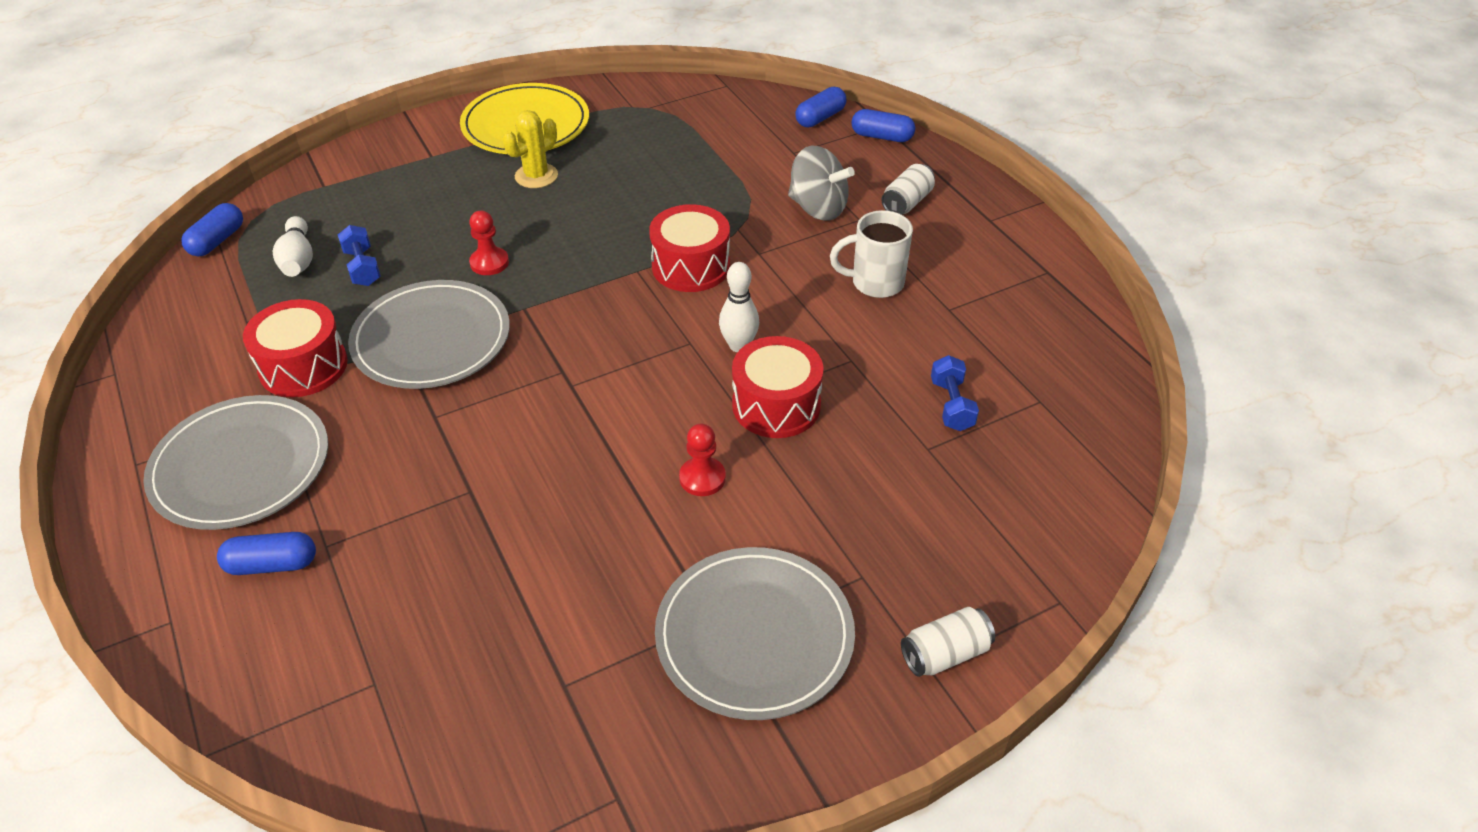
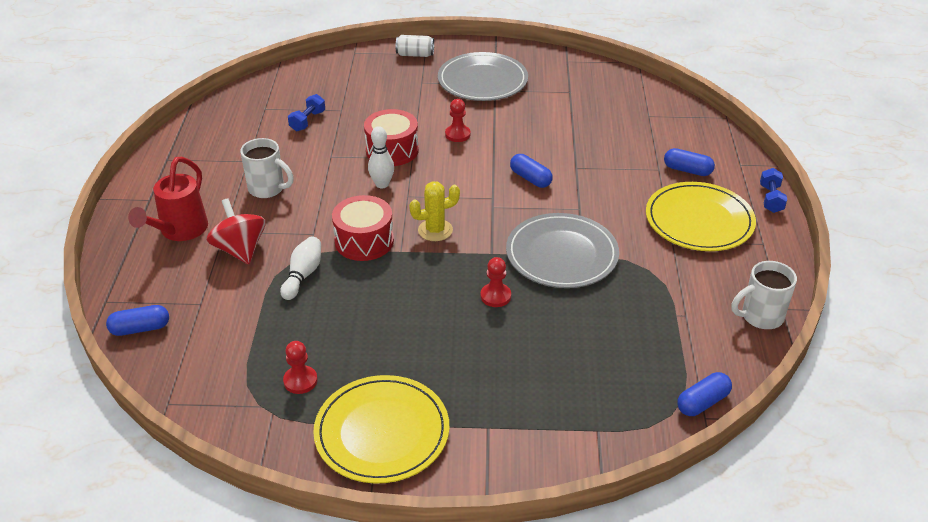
camera: 150 degrees left, 5 degrees down
(146, 352) = (760, 317): none -> white mug
(241, 466) = (699, 220): grey plate -> yellow plate
(298, 259) = (638, 355): white bowling pin -> white bowling pin (303, 275)
(303, 366) = (651, 267): red drum -> none
(363, 267) = (589, 328): blue dumbbell -> blue dumbbell (770, 199)
(536, 176) = (412, 364): yellow cactus -> yellow cactus (435, 230)
(631, 132) = (300, 381): none -> red pawn
(818, 208) = (240, 250): grey spinning top -> red spinning top
(882, 136) = (122, 290): blue capsule -> blue capsule (530, 178)
(907, 202) = (180, 231): white can -> red watering can

